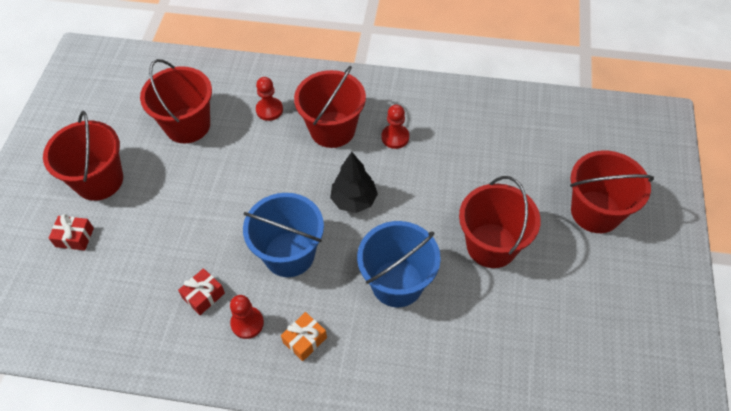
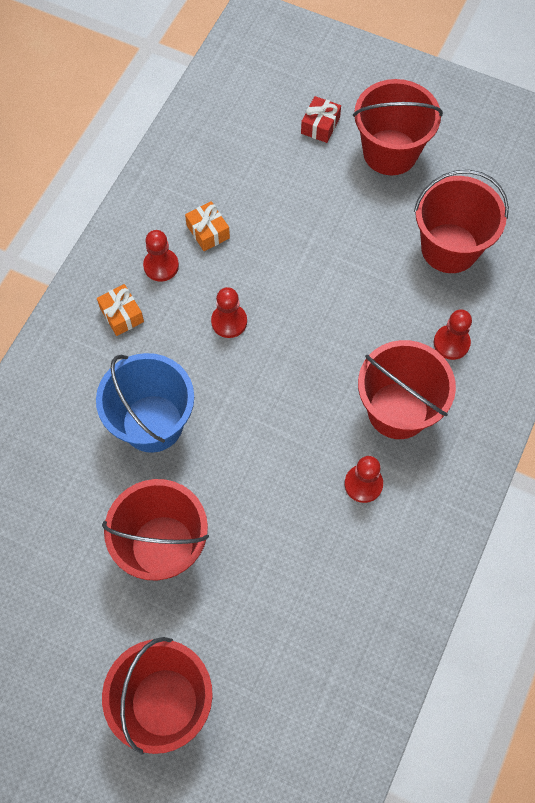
camera: 105 degrees right, 10 degrees up
(203, 295) = (208, 232): red gift -> orange gift
(289, 254) = (229, 321): blue bucket -> red pawn
(354, 200) = (279, 407): black tree -> none

